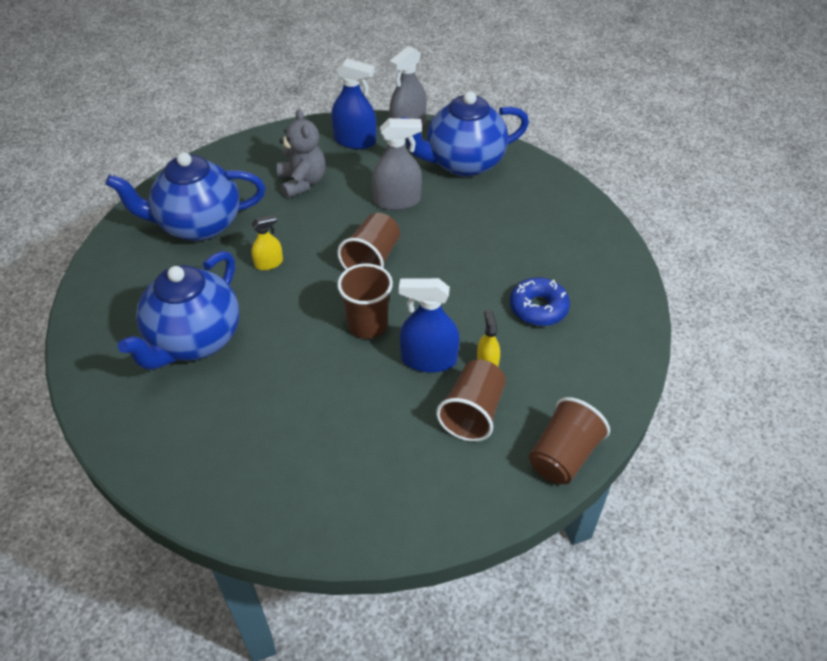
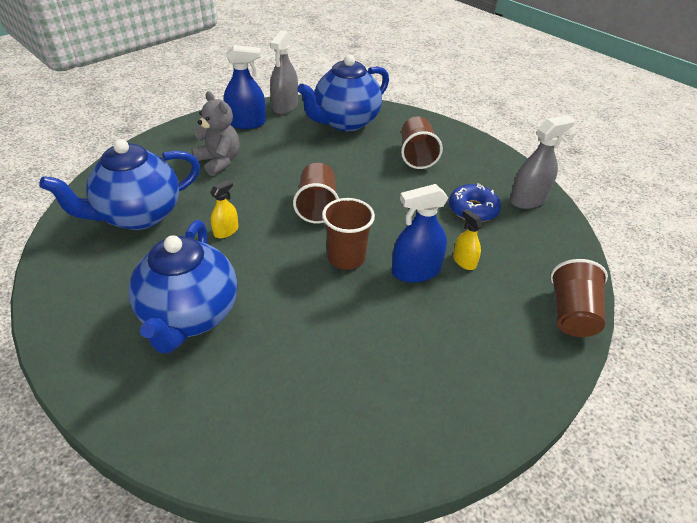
camera: 25 degrees left, 5 degrees down
(397, 201) = (310, 158): grey spray bottle -> grey spray bottle (528, 199)
(472, 413) = (480, 303): brown cup -> brown cup (416, 155)

